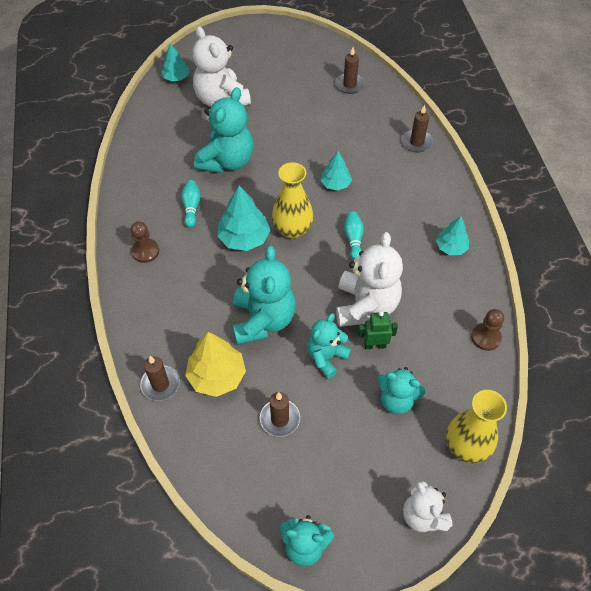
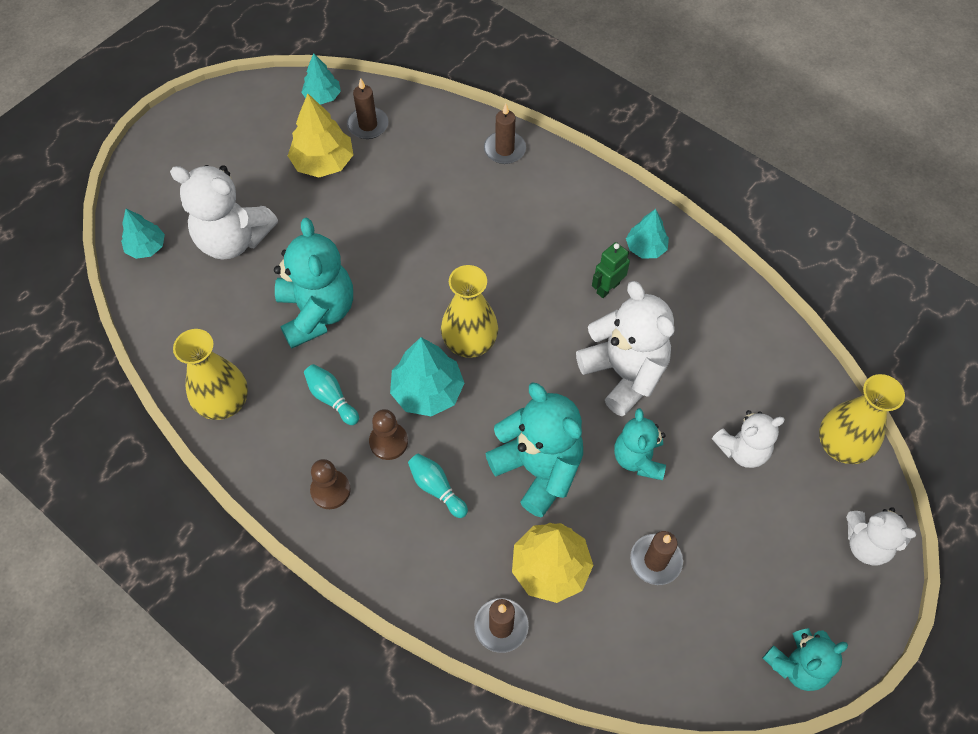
camera: 40 degrees left, 5 degrees up
(138, 174) = (224, 403): none -> yellow vase
(306, 89) = (323, 162): none -> yellow tree
(335, 184) = (465, 257): turquoise tree -> turquoise tree (322, 97)
(353, 240) = (544, 308): turquoise bowling pin -> turquoise bowling pin (437, 488)
(375, 345) = (671, 409): green robot -> green robot (607, 288)
(396, 400) = (742, 450): turquoise teddy bear -> white teddy bear
(485, 337) = (761, 321): brown pawn -> brown pawn (388, 442)

